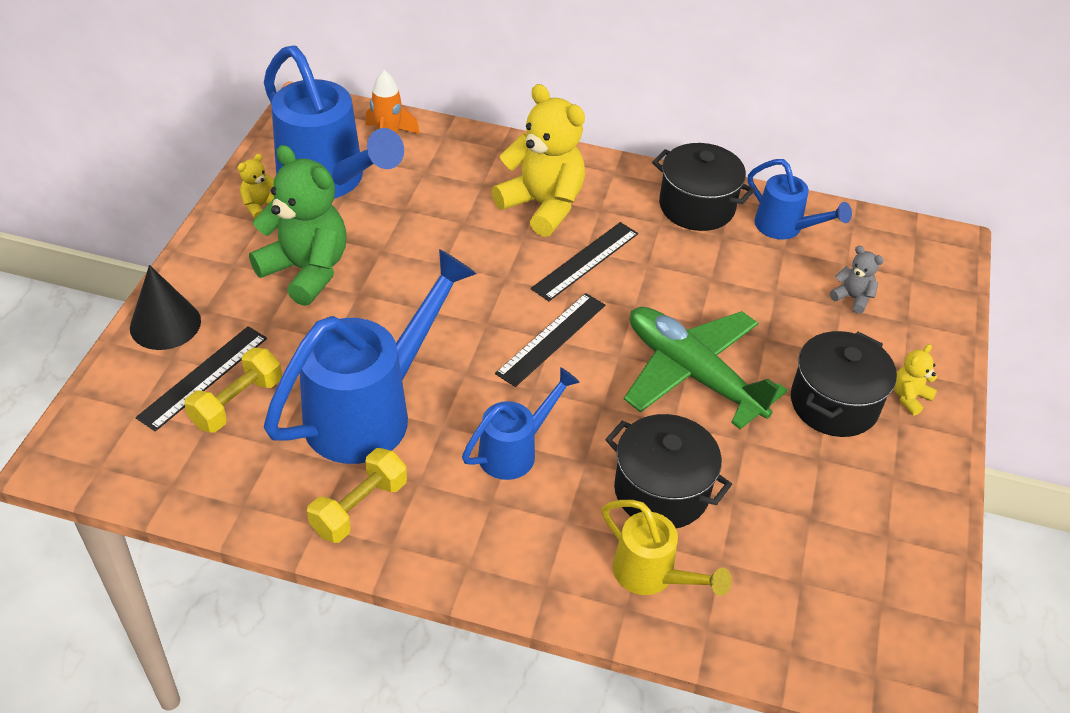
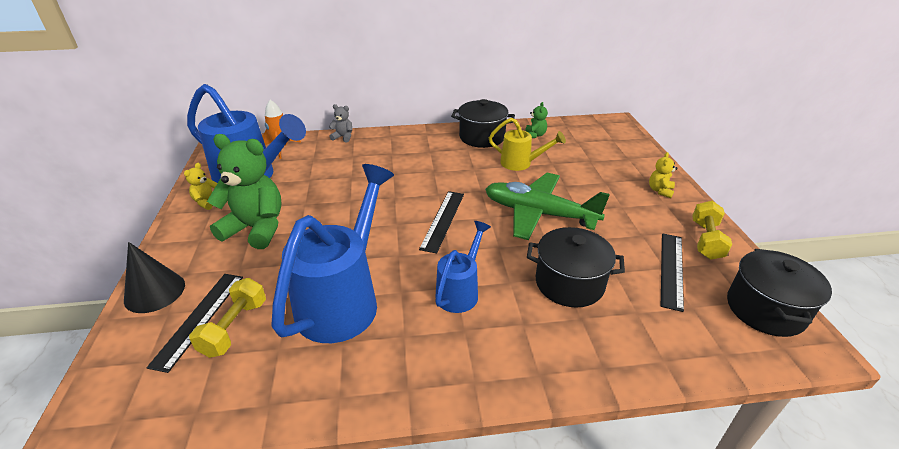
camera: 20 degrees left, 10 degrees down
(359, 507) = (368, 370): yellow dumbbell -> yellow dumbbell (706, 240)
(542, 206) = (395, 157): yellow teddy bear -> none
(585, 261) = (437, 176): black ruler -> black ruler (671, 269)
(652, 576) = (603, 338): yellow watering can -> yellow watering can (521, 163)
(785, 228) = (535, 135): blue watering can -> green teddy bear
(834, 404) = (626, 205): black pot -> black pot (765, 309)
(852, 298) = (592, 155): grey teddy bear -> grey teddy bear (343, 137)

